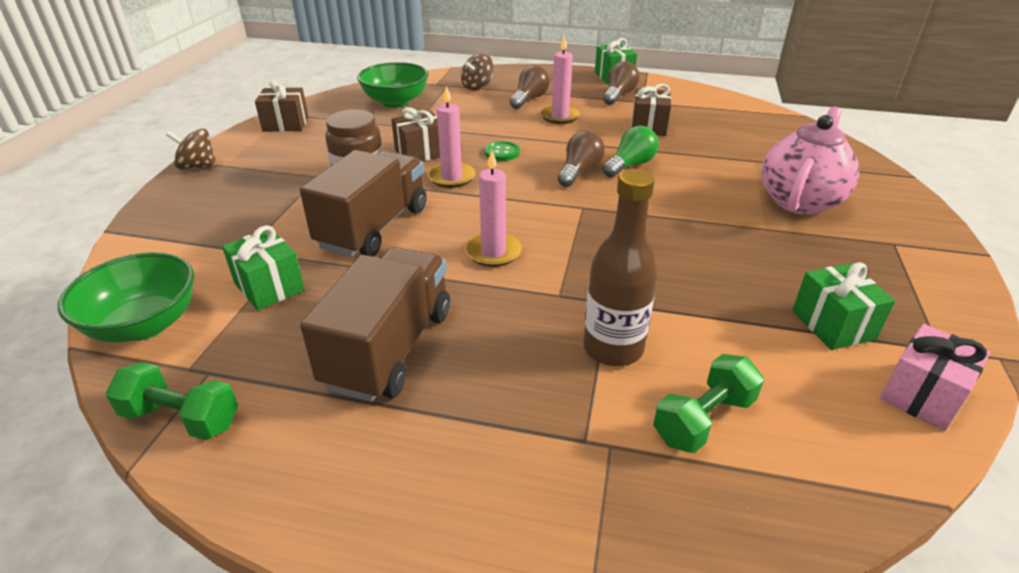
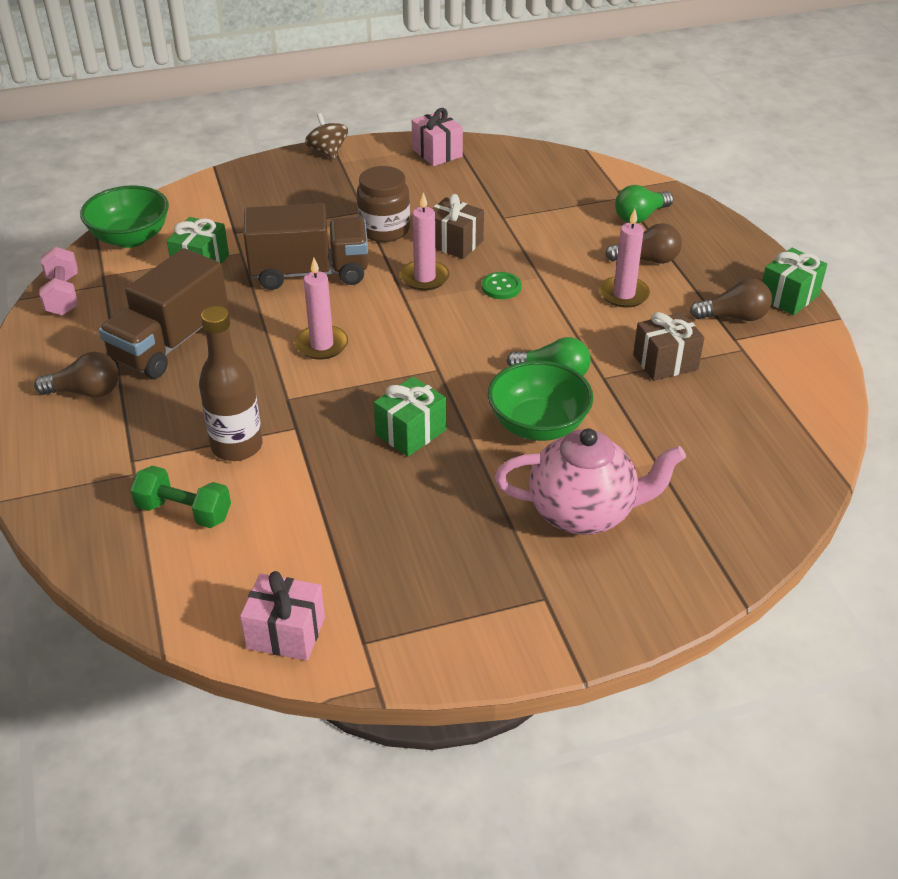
camera: 60 degrees right, 5 degrees up
(181, 418) = (63, 295): green dumbbell -> pink dumbbell
(286, 124) = (437, 153): brown gift -> pink gift
(389, 348) = (170, 343): brown truck -> brown truck turned 135 degrees clockwise
(396, 102) = (546, 185): green bowl -> green bowl (538, 425)
(477, 87) = (640, 216): brown spinning top -> green light bulb
(579, 172) = (507, 346): brown light bulb -> brown light bulb (86, 392)
(833, 325) = (354, 567): green gift -> green gift (411, 432)

